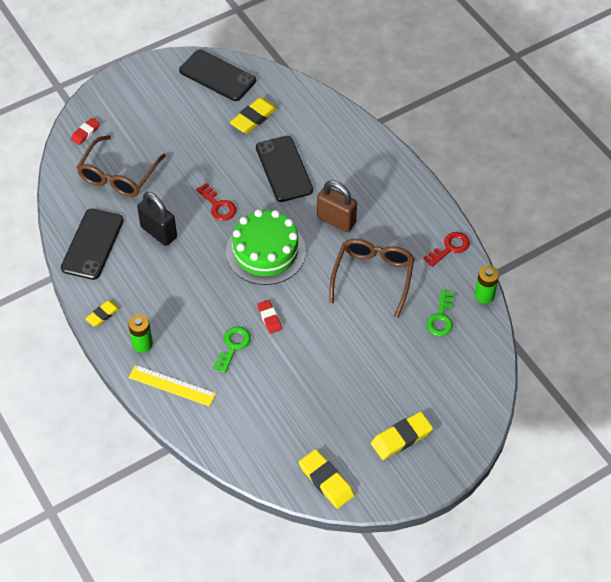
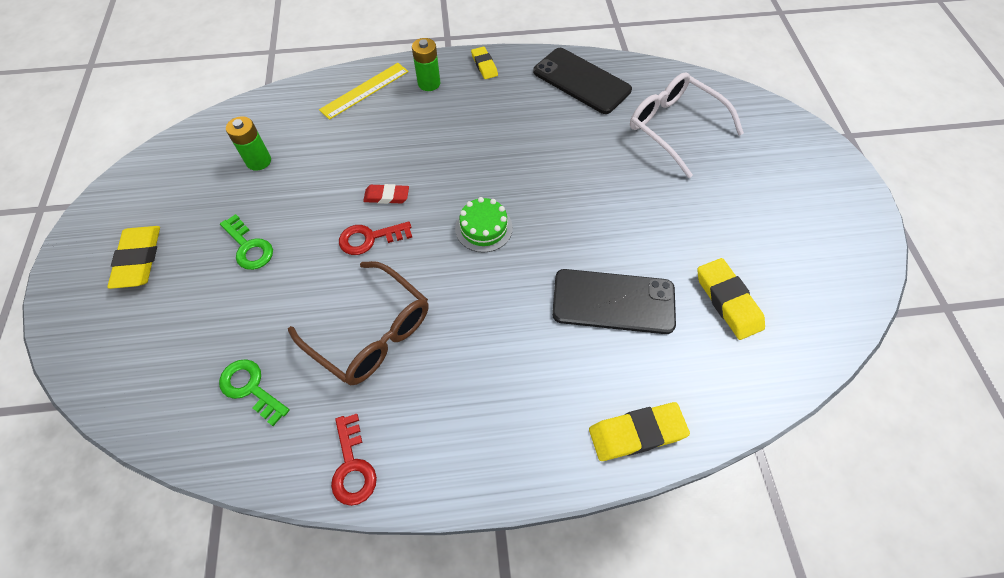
camera: 115 degrees right, 5 degrees up
(85, 133) = (756, 117): red eraser -> none
(118, 176) = (673, 127): brown glasses -> white glasses
(159, 232) = (569, 138): black padlock -> none
(217, 76) = (831, 286): black phone -> none
(218, 205) = (582, 205): red key -> red key (370, 238)
(233, 346) = (373, 151): green key -> green key (249, 247)
(265, 251) = (483, 228): green cake -> green cake, size x0.52
(326, 481) = (158, 171): yellow eraser -> yellow eraser (636, 433)
(336, 220) = (490, 329): brown padlock -> none
(484, 295) = (240, 472): green battery -> green battery (258, 161)

